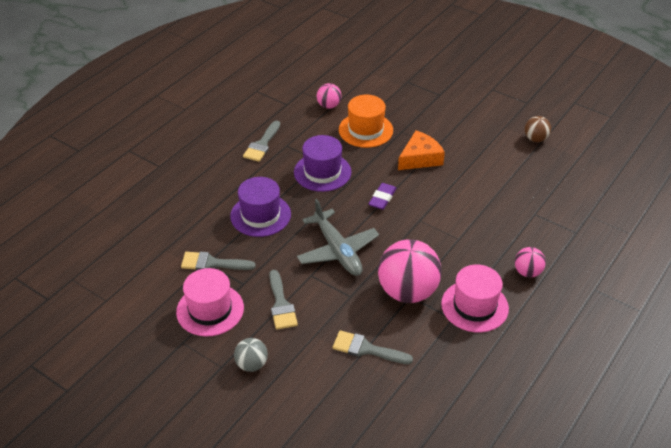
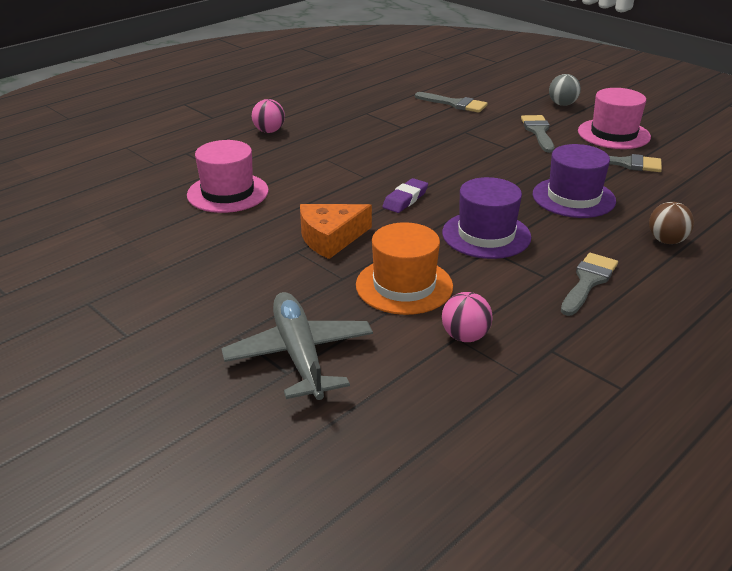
camera: 170 degrees left, 10 degrees down
(337, 250) = (474, 161): grey plane -> grey plane (299, 355)
(407, 292) = (403, 129): pink ball -> none
(474, 306) = (340, 117): pink hat -> pink hat (228, 193)
(535, 139) = (133, 245): brown ball -> brown ball (666, 241)

